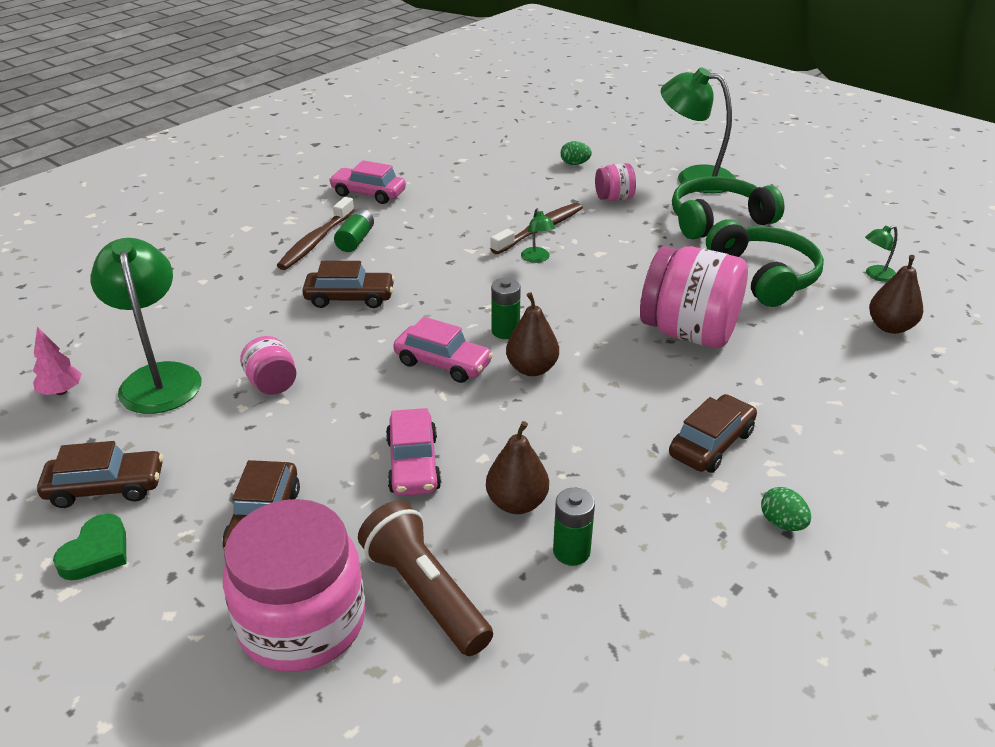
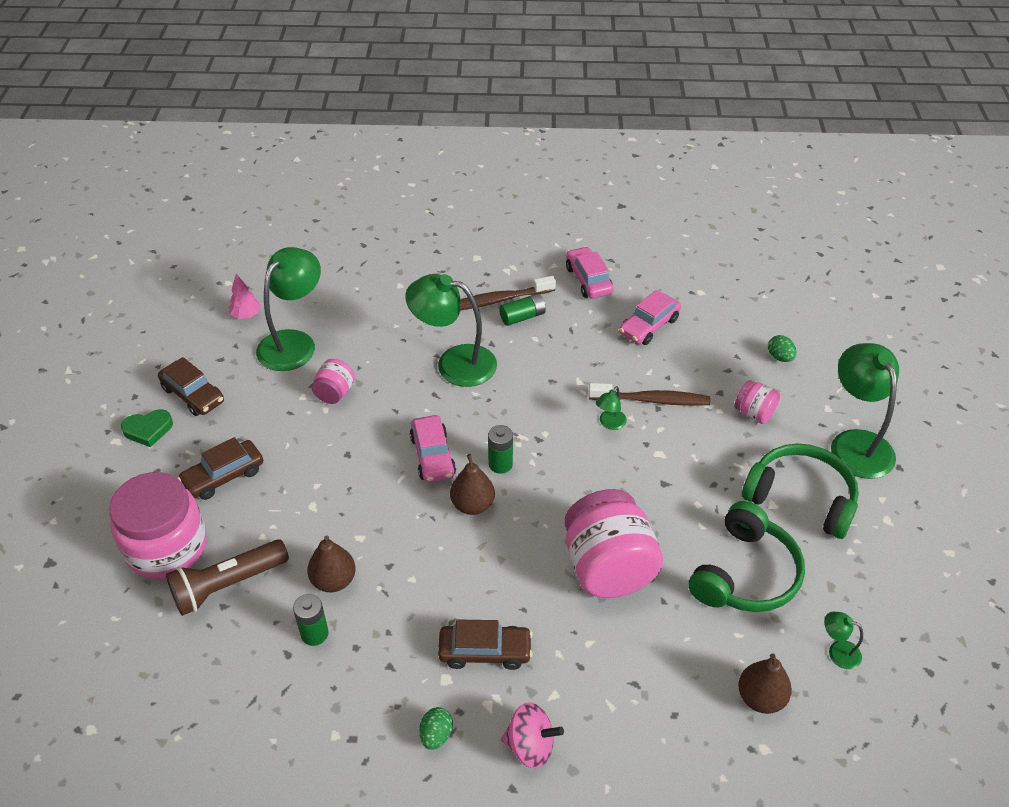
camera: 50 degrees right, 10 degrees up
(350, 298) = (454, 363): brown car -> green lamp
(413, 464) = (324, 508): pink car -> pink car (649, 326)
(425, 592) = (227, 585): brown flashlight -> brown flashlight turned 135 degrees counterclockwise
(843, 468) = (530, 746): none -> pink spinning top

